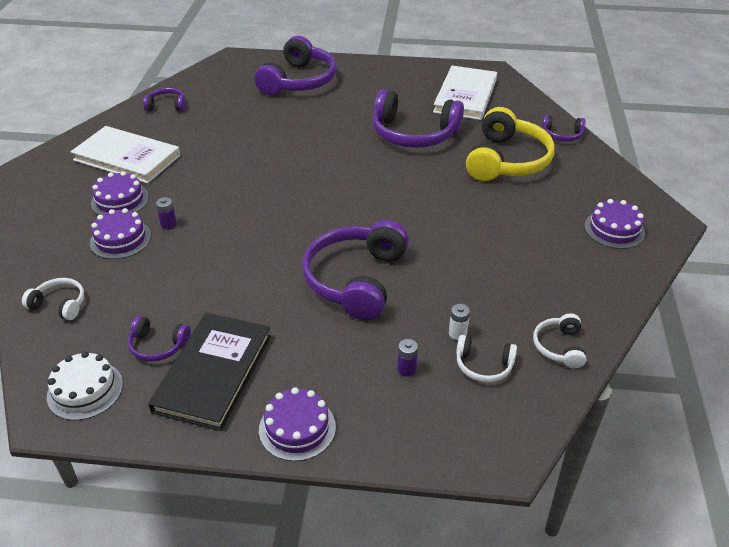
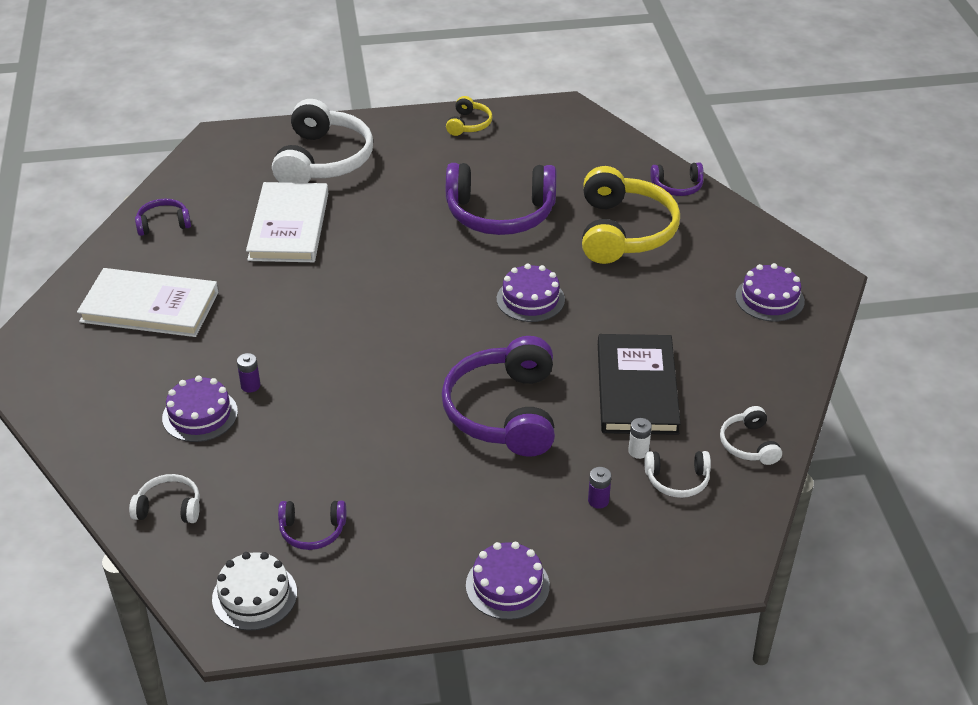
camera: 15 degrees left, 0 degrees up
(120, 200) = (172, 365): purple cake -> purple cake (530, 299)
(213, 373) = (390, 547): black book -> black book (637, 388)
(299, 81) = (323, 160): purple headphones -> white headphones
(415, 72) = (469, 124): none -> yellow headphones
(465, 96) = (544, 150): white book -> white book (289, 226)

